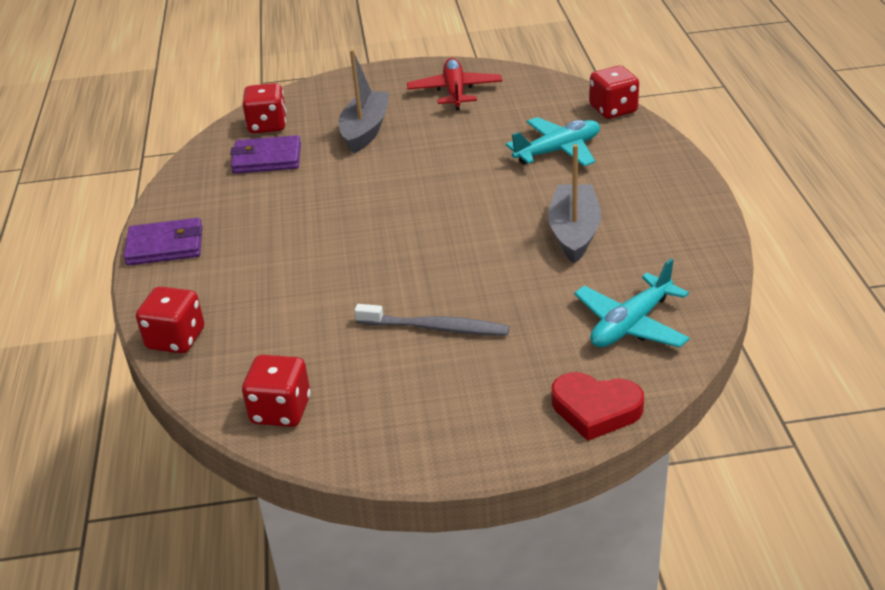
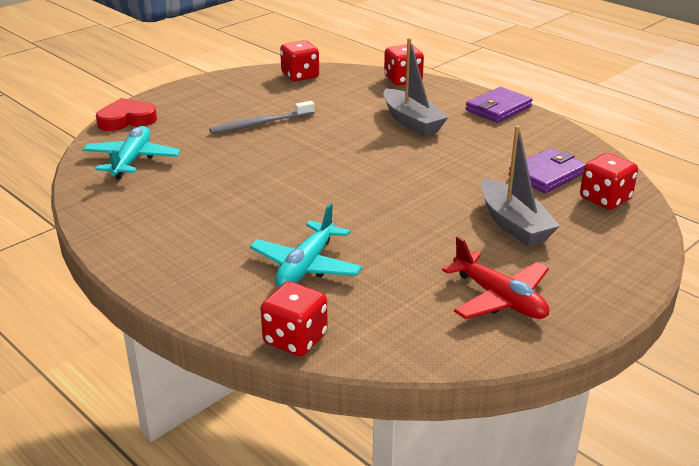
camera: 140 degrees right, 5 degrees down
(574, 232) = (221, 201): grey boat -> grey boat (412, 122)

